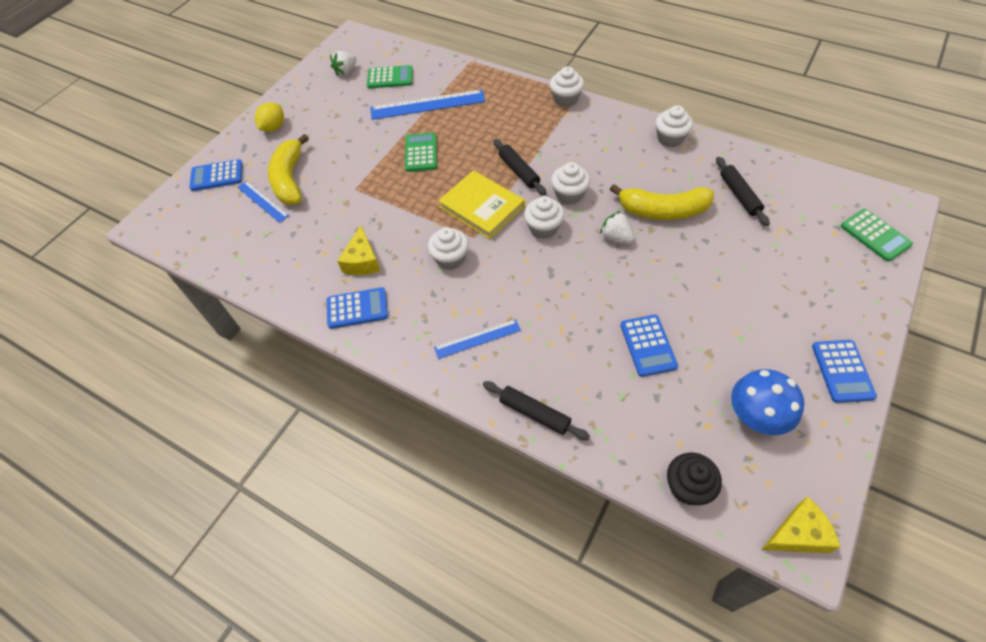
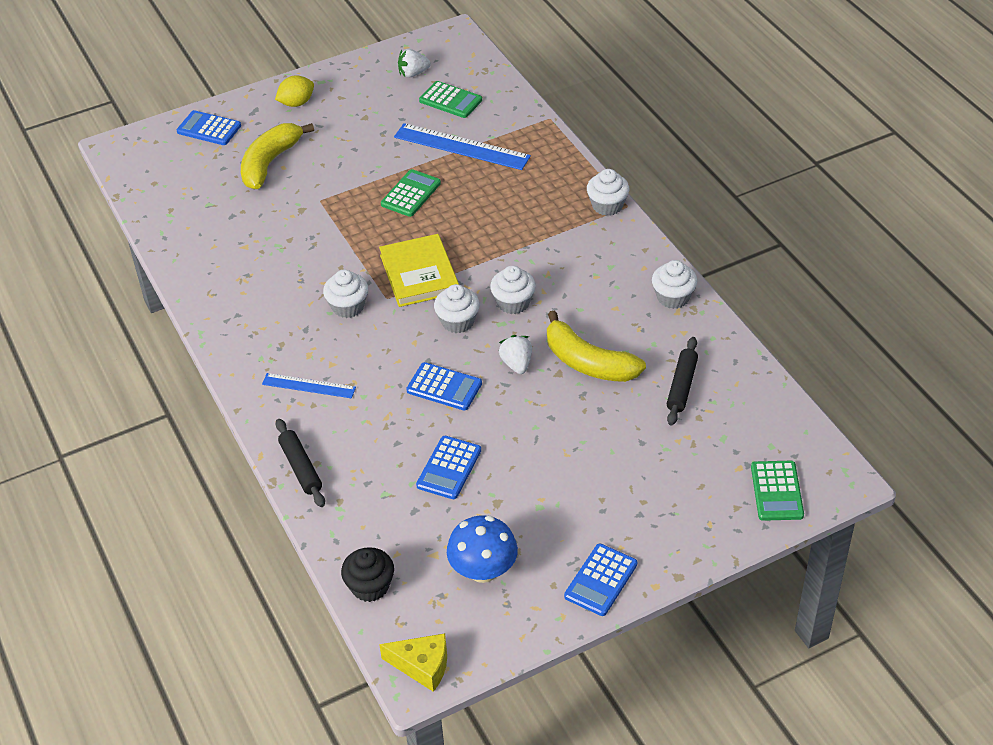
camera: 30 degrees right, 10 degrees down
(262, 201) = (229, 173): blue ruler -> none
(357, 308) = (232, 309): blue calculator -> blue calculator (444, 387)
(362, 261) = (270, 270): yellow cheese -> none
(519, 171) = (487, 257): black rolling pin -> none

